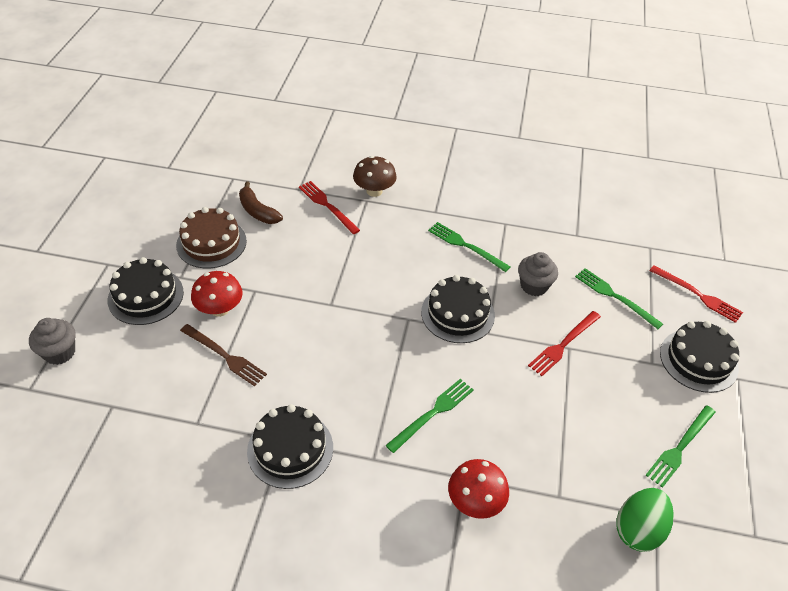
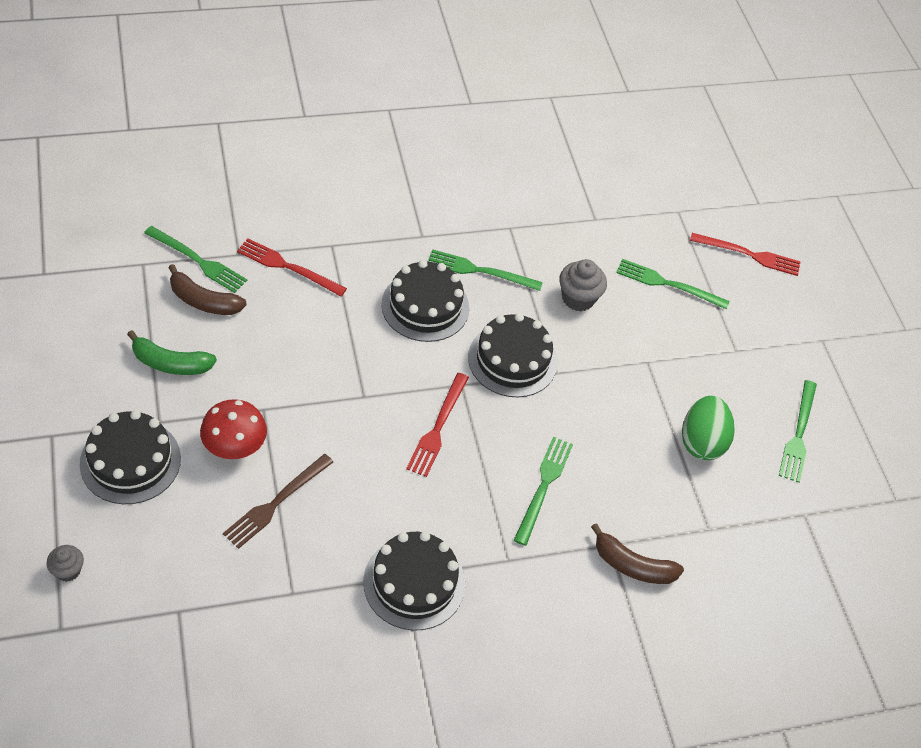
camera: 30 degrees left, 5 degrees up
(59, 352) = (68, 570): grey cupcake -> grey cupcake, size x0.62
(211, 243) = (170, 363): brown cake -> green banana
(225, 356) = (276, 502): brown fork -> brown fork turned 120 degrees clockwise
(269, 186) = (198, 261): none -> green fork
(374, 191) = (334, 229): brown mushroom -> none
(475, 501) = (632, 565): red mushroom -> brown banana
(563, 344) = (640, 359): red fork -> red fork (438, 427)
(638, 529) = (794, 533): green egg -> green egg (701, 441)
(698, 360) = (779, 331): black cake -> black cake (425, 306)

